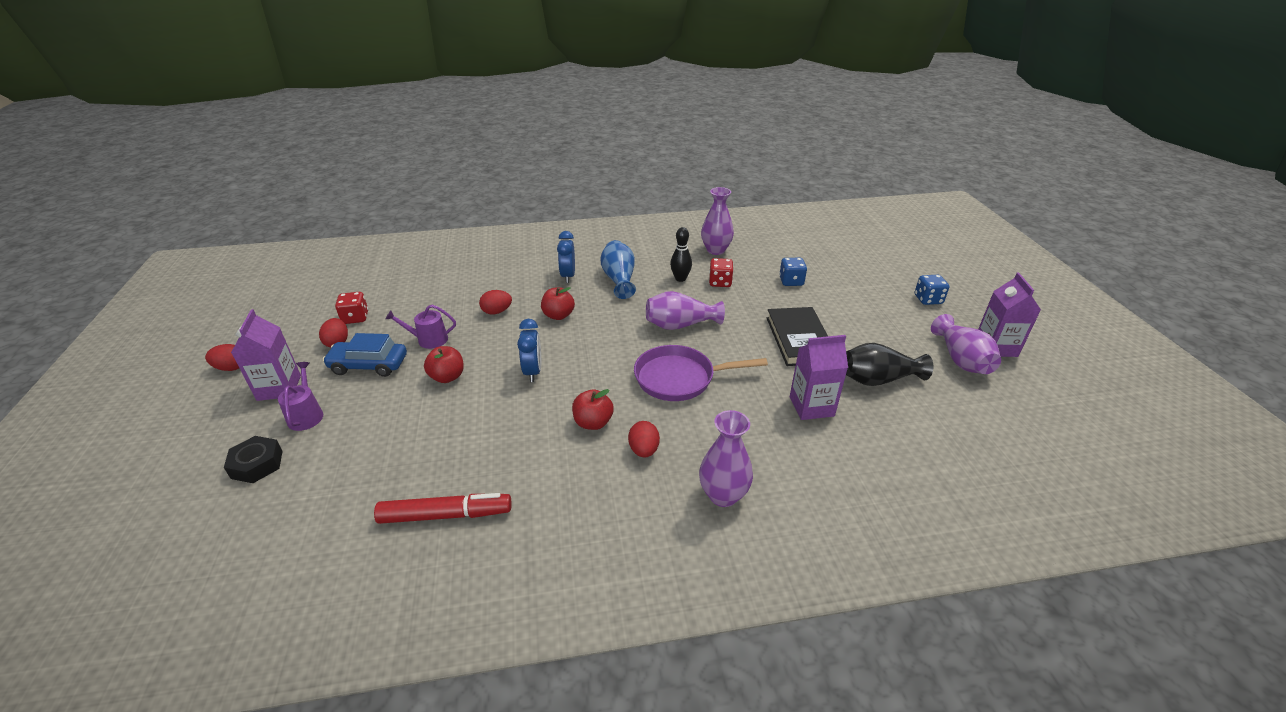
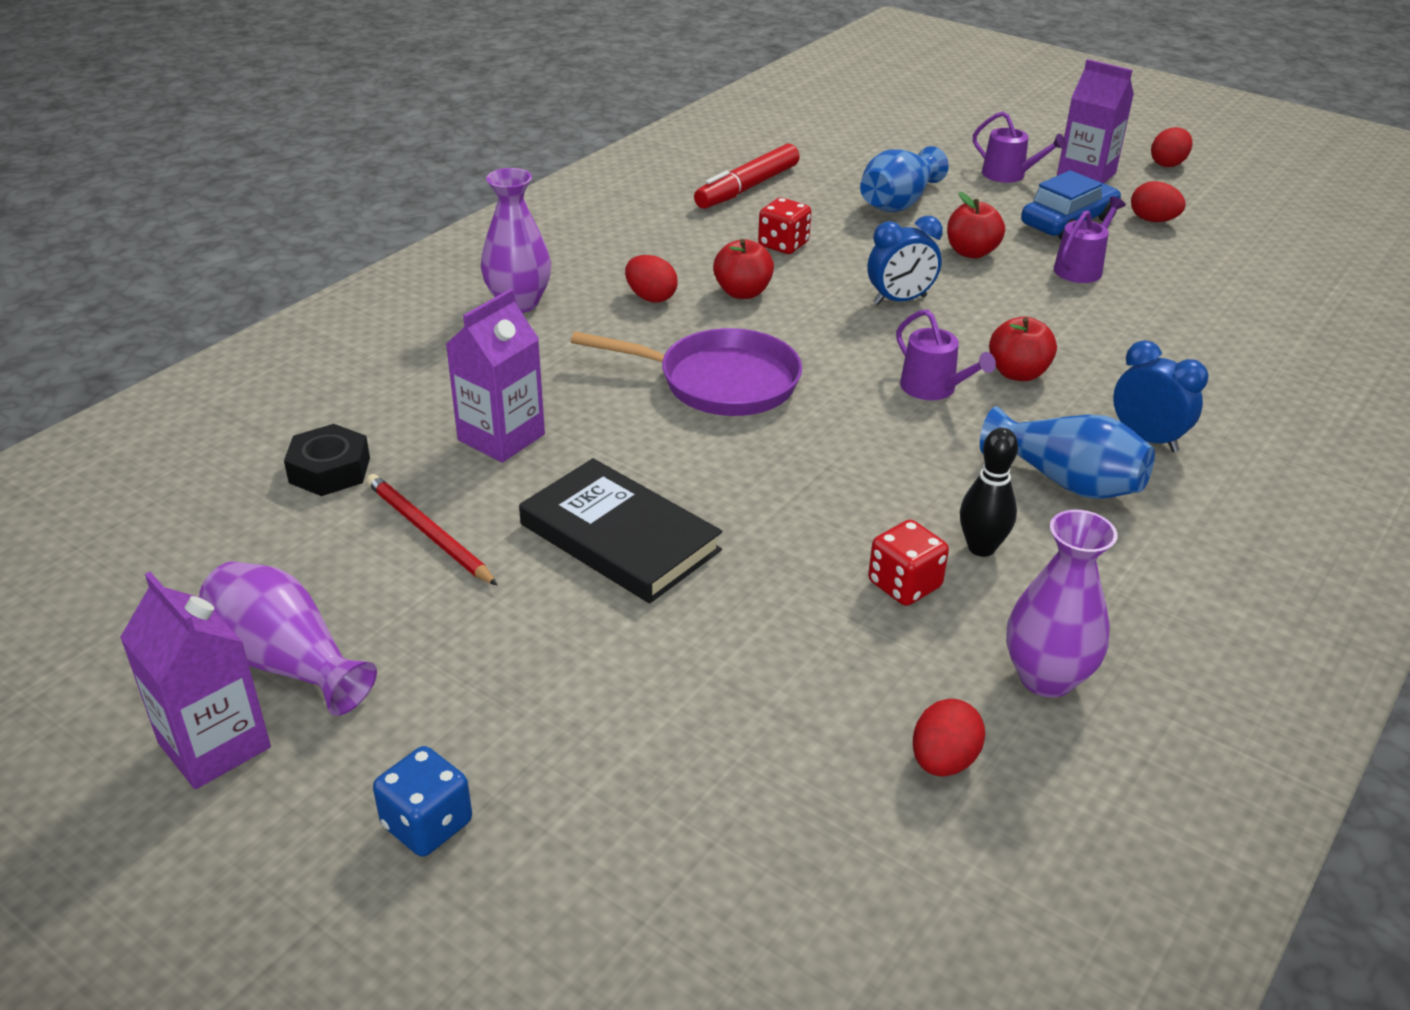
camera: 135 degrees right, 0 degrees up
(257, 464) = (956, 143): black nut -> black nut (330, 470)
(355, 318) = (1212, 245): red dice -> red dice (783, 245)
(401, 434) = (898, 203): none -> blue vase
(497, 312) = (1097, 334): red egg -> red egg (943, 761)
(533, 372) = (900, 300): blue clock -> blue clock turned 60 degrees counterclockwise
(600, 327) = (933, 388): none -> purple watering can
(679, 378) = (720, 382): purple pan -> purple pan turned 60 degrees clockwise
(680, 325) = (835, 456): purple vase -> none
(791, 281) = (779, 680): blue dice -> none
(877, 379) = (428, 532): black vase -> red pencil

